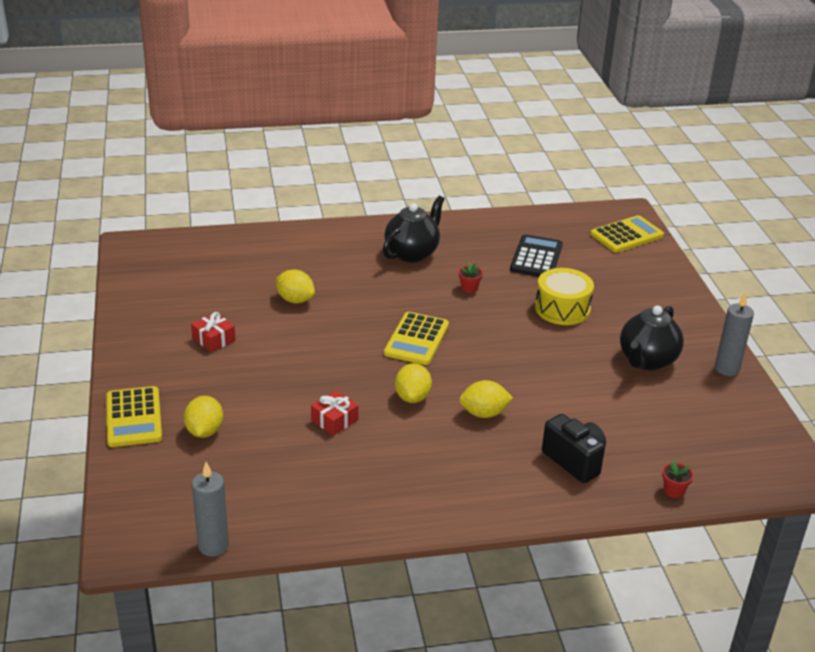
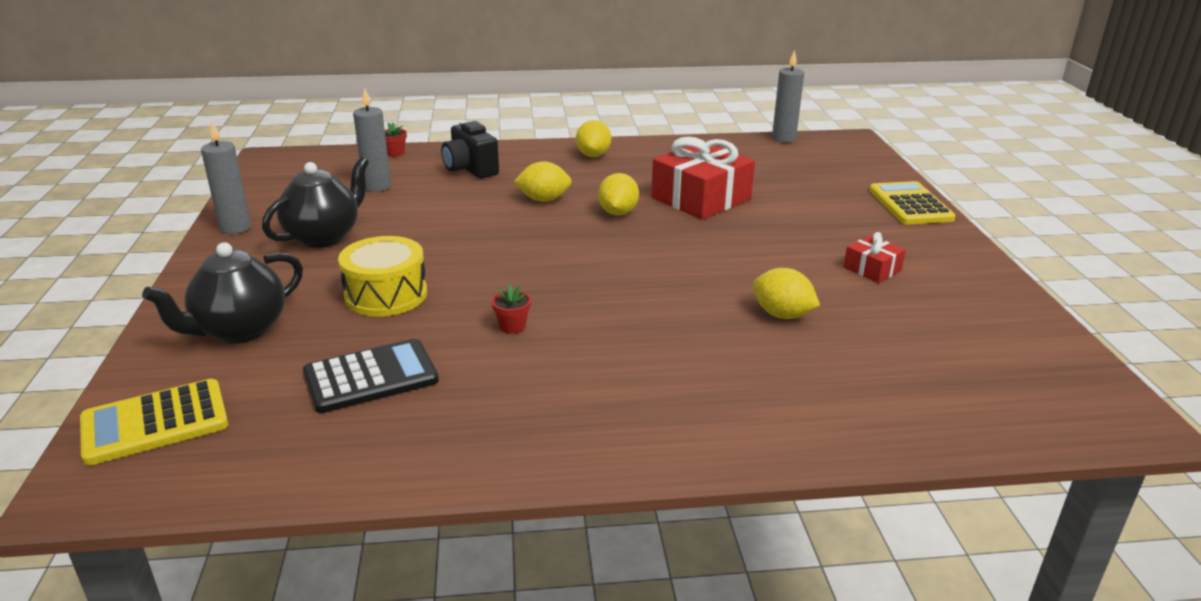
camera: 175 degrees left, 5 degrees down
(204, 431) = (830, 194): yellow lemon -> yellow lemon (593, 155)
(334, 420) = (701, 198): red gift -> red gift, size x2.04
(412, 253) = (594, 390): black teapot -> black teapot (240, 330)
(416, 339) = (606, 263): yellow calculator -> none
(536, 257) = (371, 377): black calculator -> black calculator turned 135 degrees counterclockwise
(651, 428) = (377, 186): none -> grey candle

